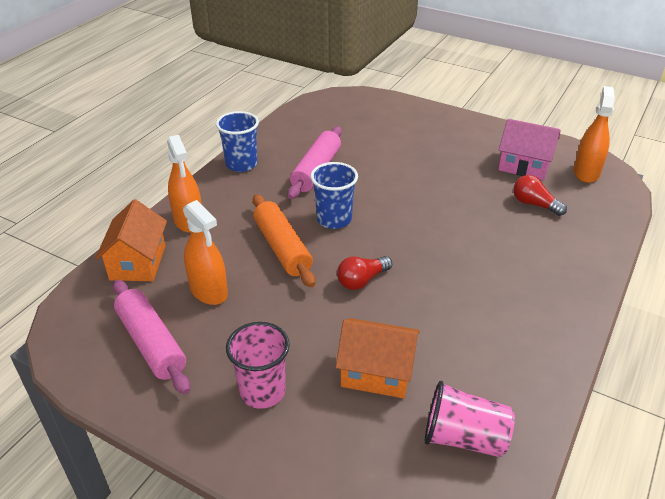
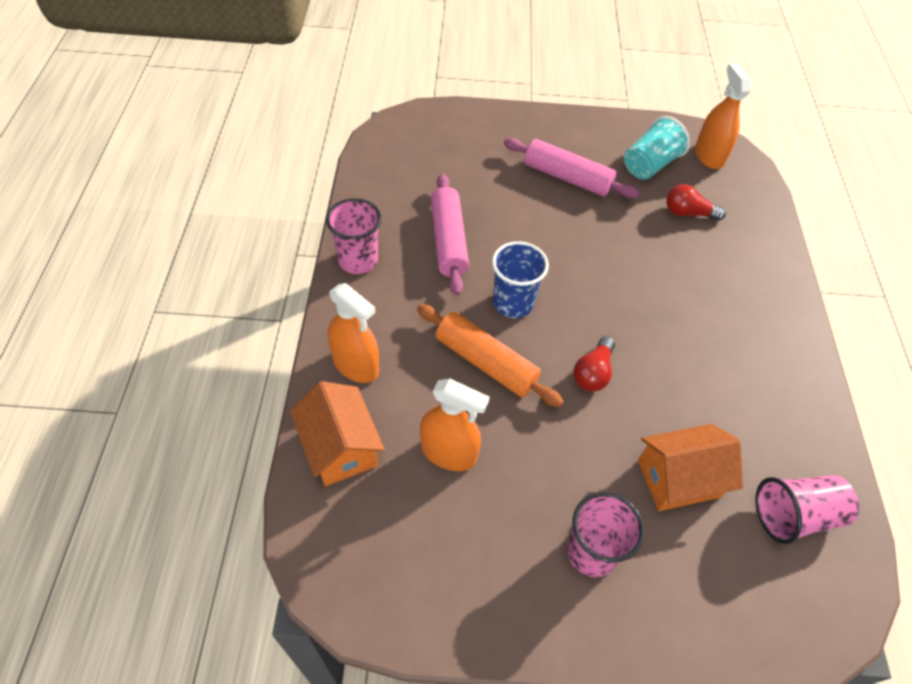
camera: 30 degrees left, 15 degrees up
(151, 343) = (437, 548): pink rolling pin -> pink rolling pin (567, 177)
(241, 164) = (358, 260): blue cup -> pink cup
(524, 166) = (649, 165): pink house -> turquoise cup

